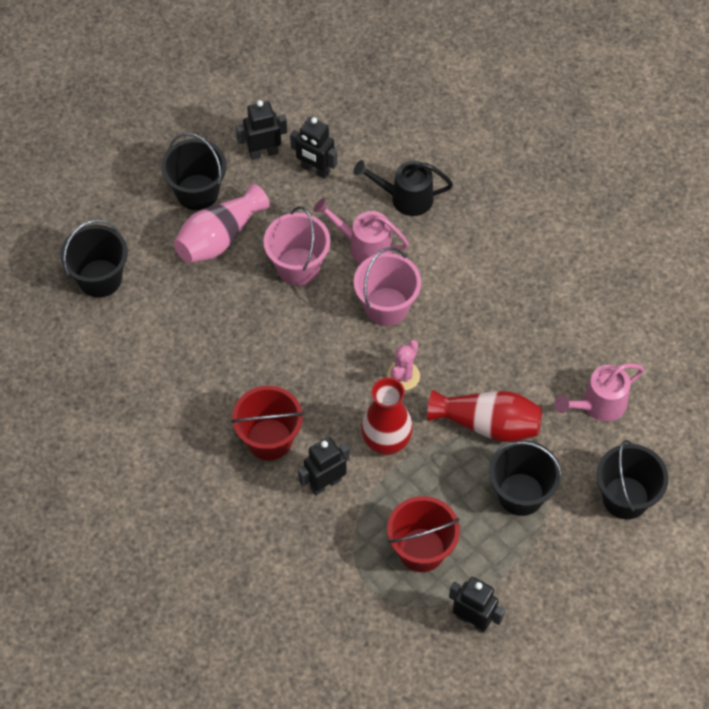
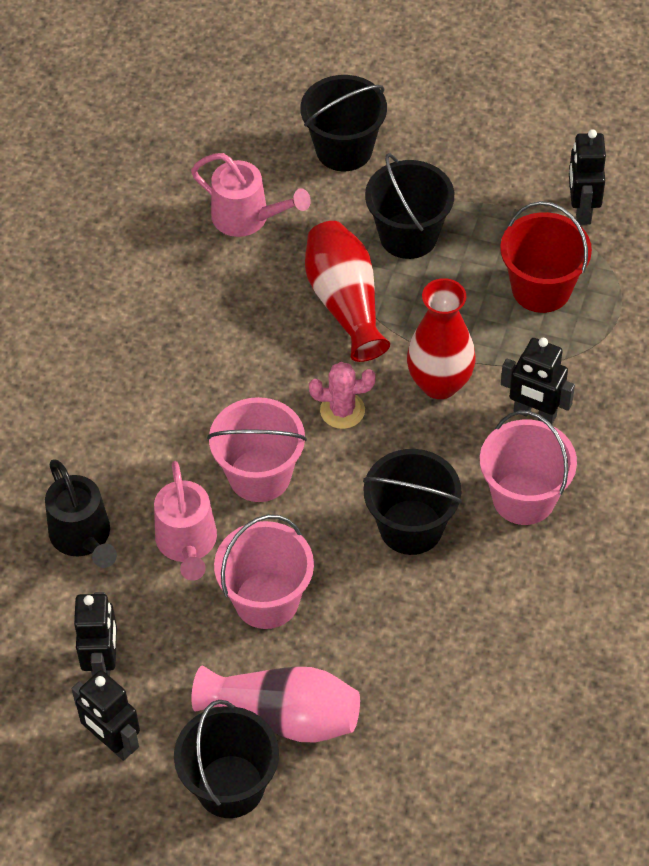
camera: 120 degrees left, 5 degrees down
(100, 278) = (444, 822): black bucket -> black bucket (411, 527)
(269, 439) = (523, 498): red bucket -> pink bucket

